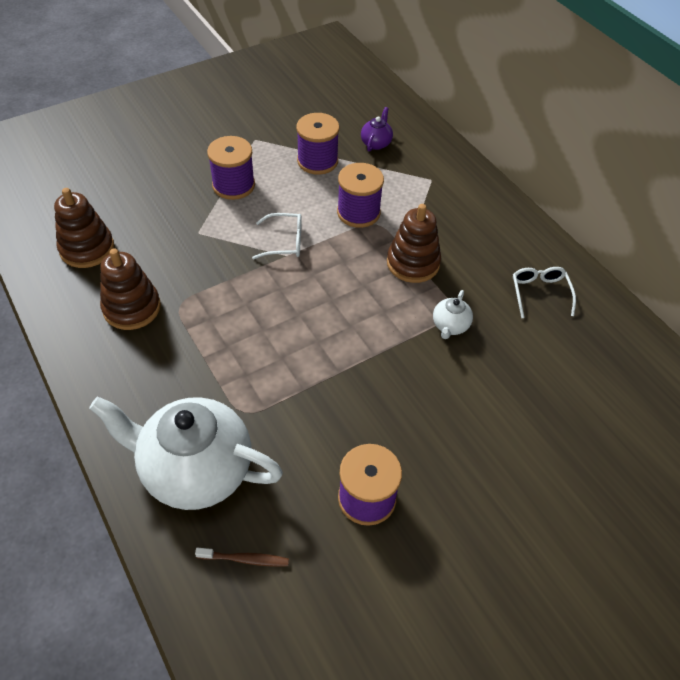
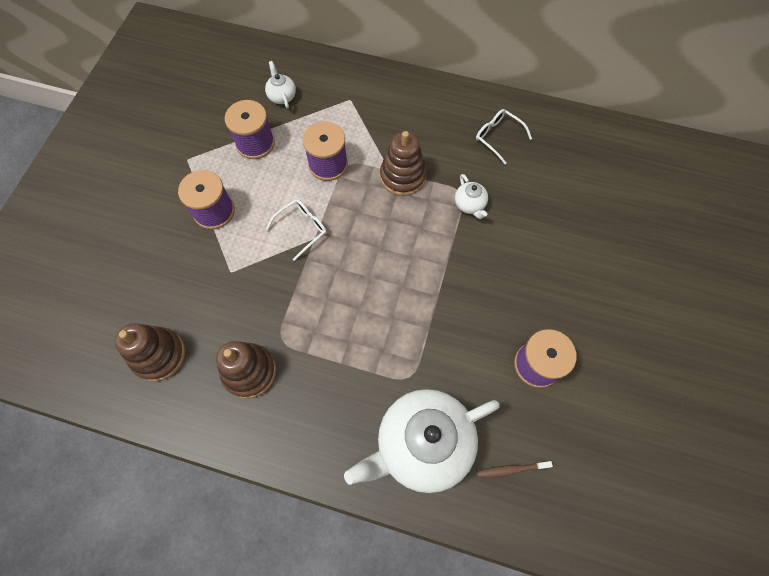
camera: 40 degrees left, 15 degrees up
(245, 559) = (511, 469): brown toothbrush -> brown toothbrush turned 150 degrees counterclockwise
(376, 143) = (282, 96): purple teapot -> white teapot

